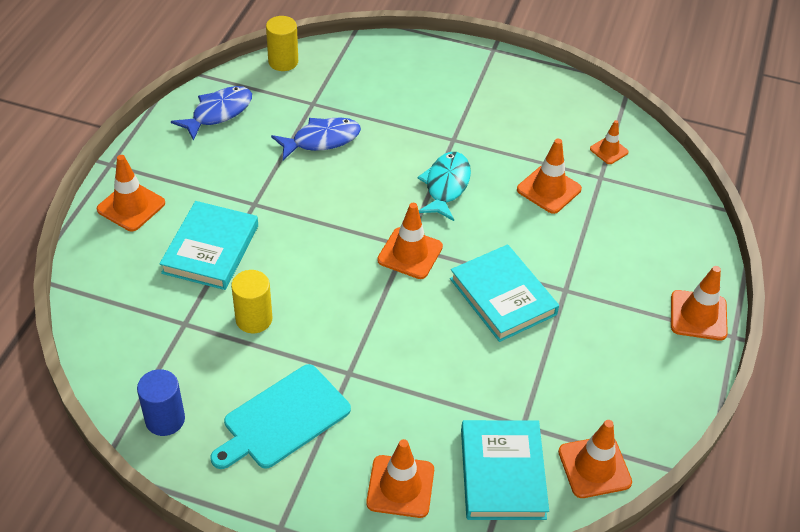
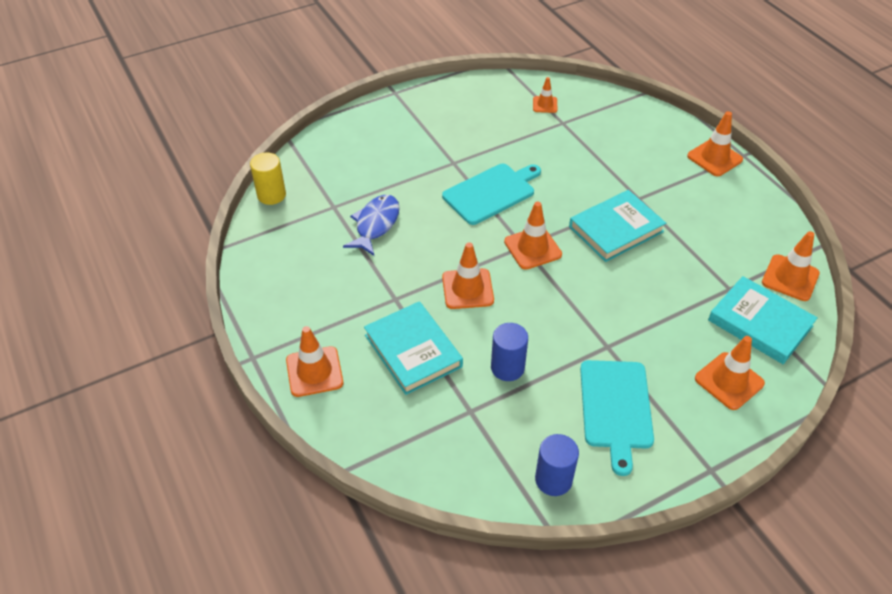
camera: 45 degrees left, 0 degrees up
(218, 113) = (278, 261): blue fish -> none
(254, 319) = (507, 367): yellow cylinder -> blue cylinder
(446, 186) = (491, 192): turquoise fish -> turquoise cutting board
(502, 296) = (616, 229): turquoise book -> turquoise book turned 45 degrees counterclockwise
(549, 189) = (548, 150): orange traffic cone -> orange traffic cone (467, 289)

